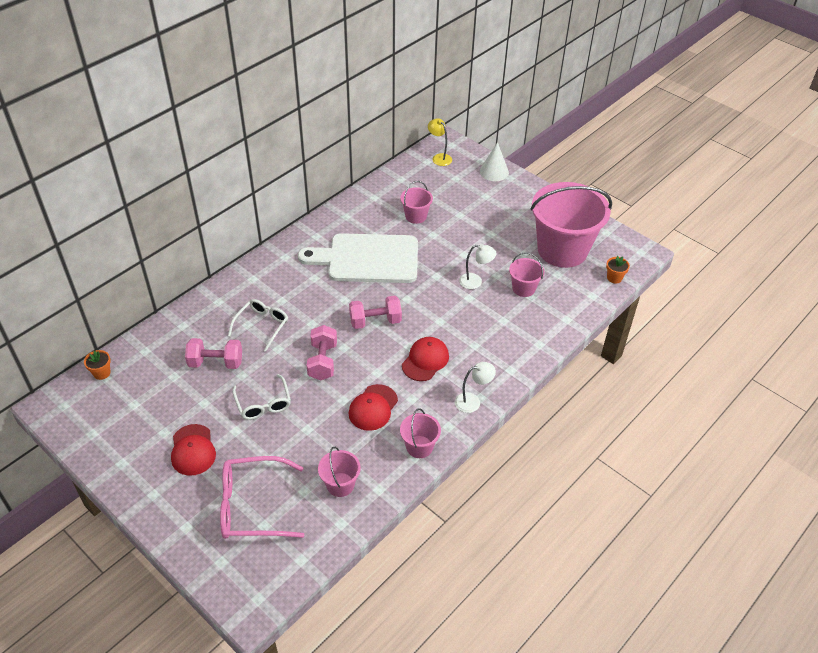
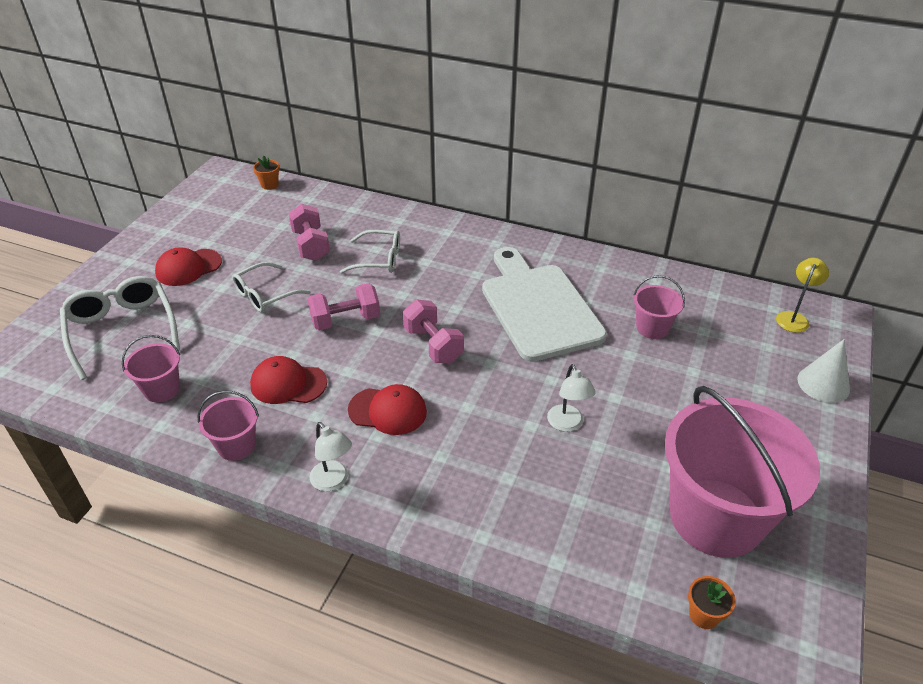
camera: 70 degrees right, 5 degrees down
(253, 506) = (122, 330): pink glasses -> white glasses
(523, 288) = (590, 486): pink bucket -> none

